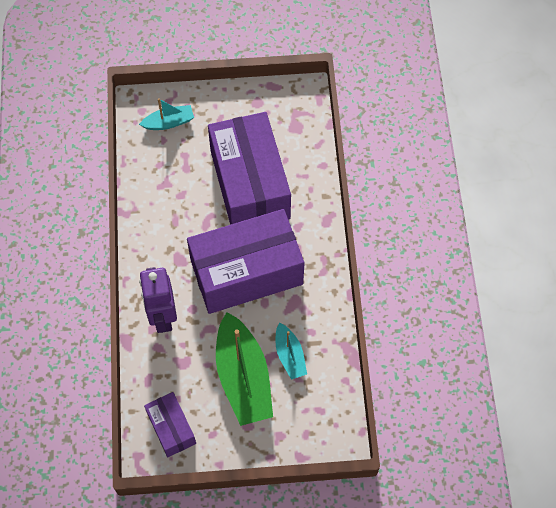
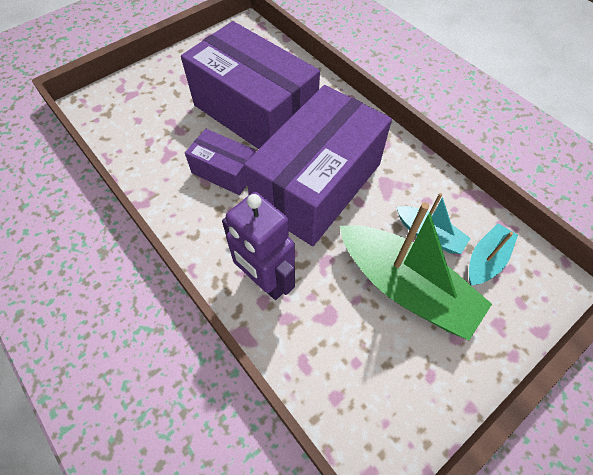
camera: 35 degrees left, 5 degrees down
(169, 122) = (133, 103): turquoise boat -> turquoise boat (486, 260)
(171, 428) = (379, 405): purple box -> purple box (224, 172)

